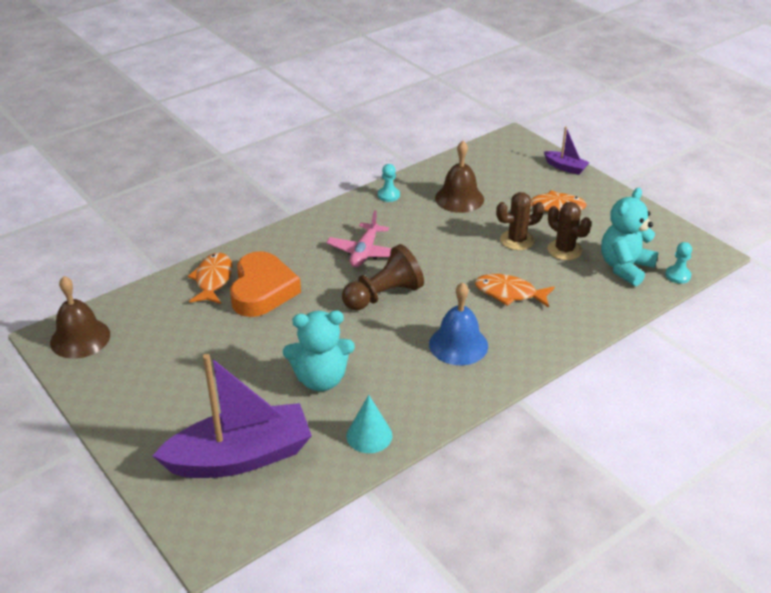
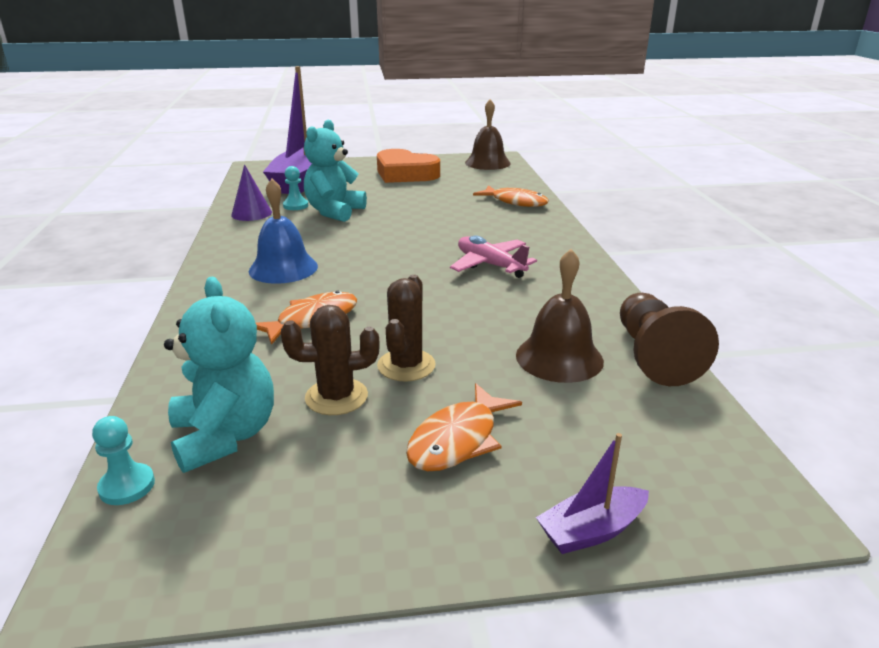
camera: 120 degrees right, 10 degrees down
(262, 290) = (477, 214): orange heart -> orange heart (405, 174)
(369, 435) = (251, 213): turquoise cone -> purple cone
(383, 295) = (404, 256): brown pawn -> brown pawn (653, 356)
(388, 195) = (607, 308): turquoise pawn -> turquoise pawn (295, 206)

